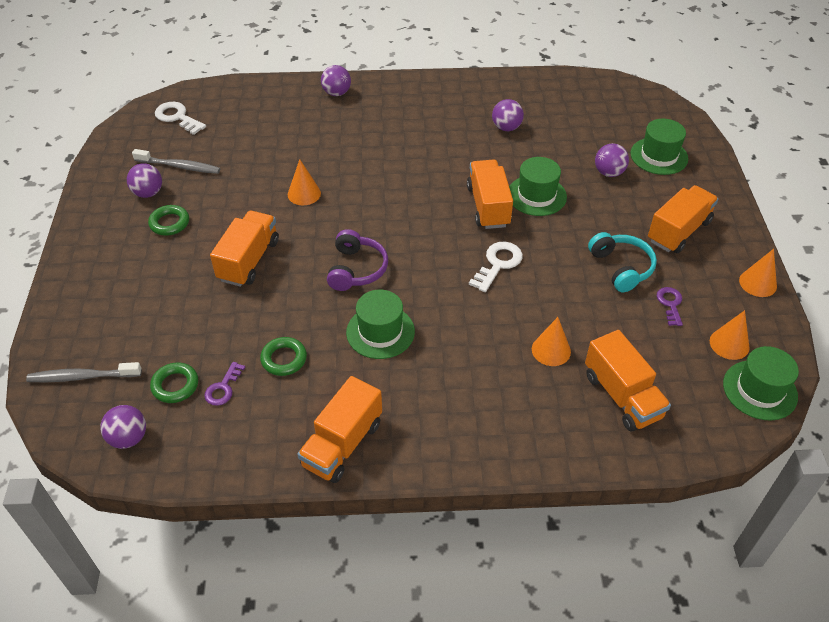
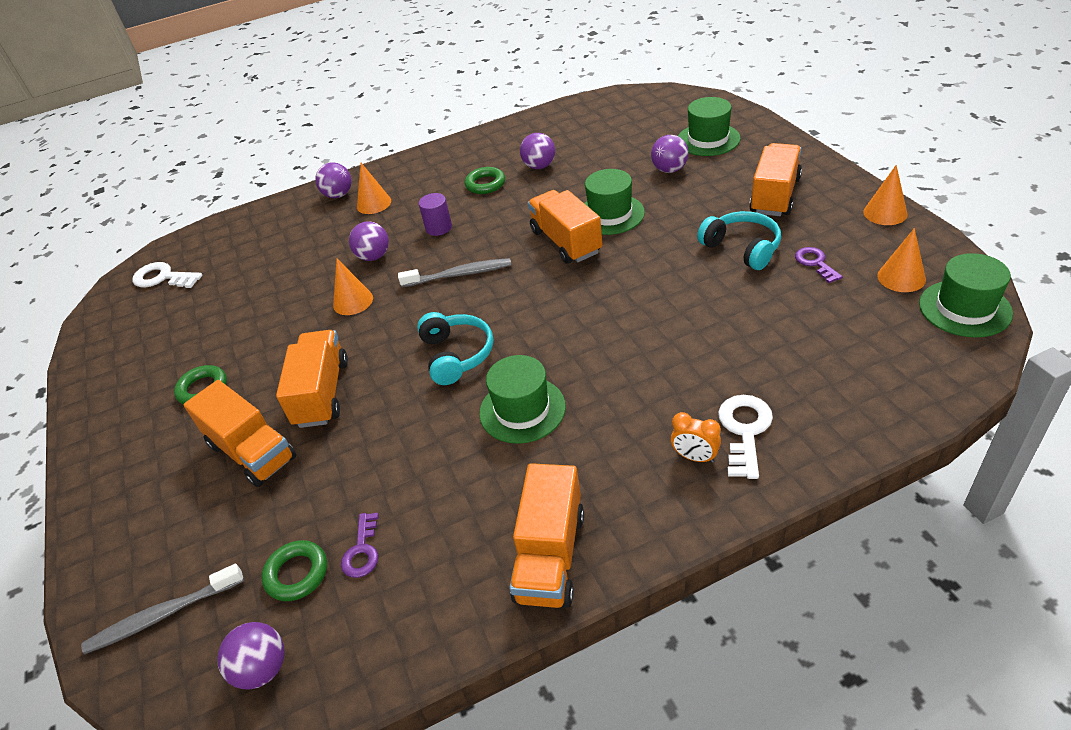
camera: 15 degrees left, 5 degrees down
(148, 193) = (161, 367): purple ball -> purple ball (374, 256)
(179, 166) = (188, 325): grey toothbrush -> grey toothbrush (459, 274)
(284, 359) = (422, 485): green ring -> green ring (485, 184)
(356, 269) = (456, 355): purple headphones -> turquoise headphones
(398, 154) = (438, 228): none -> purple cylinder
(480, 418) = (695, 457): none -> orange clock
(498, 264) = (611, 292): white key -> white key (744, 430)
(551, 350) = (725, 354): orange cone -> orange cone (374, 203)
(622, 396) = (832, 370): orange truck -> orange truck (252, 452)

